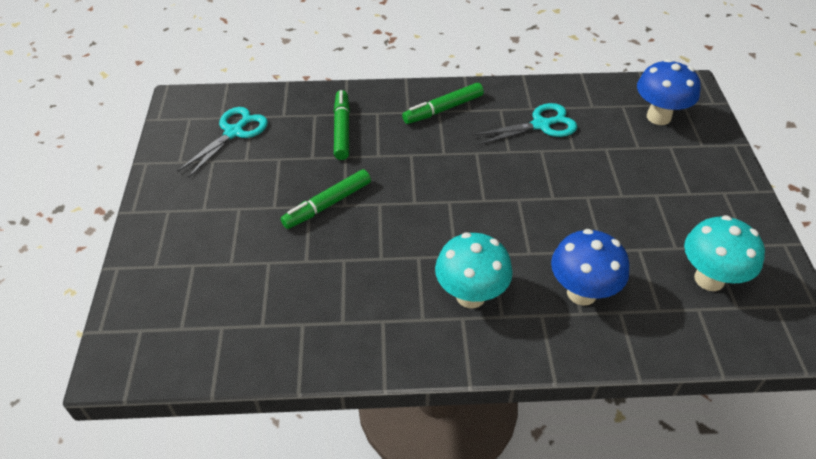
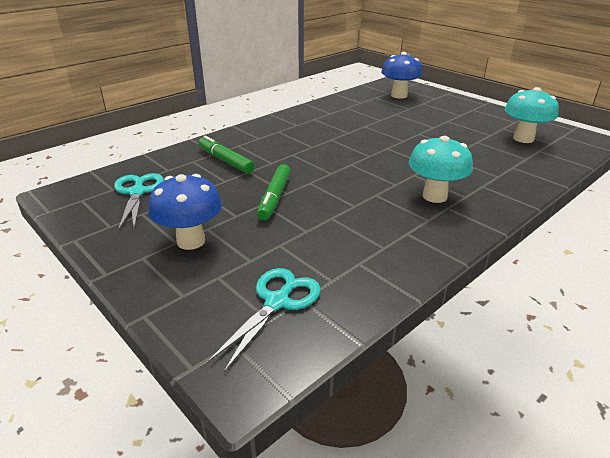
camera: 40 degrees left, 15 degrees down
(443, 109) = (280, 129): green marker -> none
(541, 125) = (347, 117): turquoise scissors -> turquoise scissors (277, 302)
(581, 293) = (484, 168): blue mushroom -> blue mushroom (191, 241)

